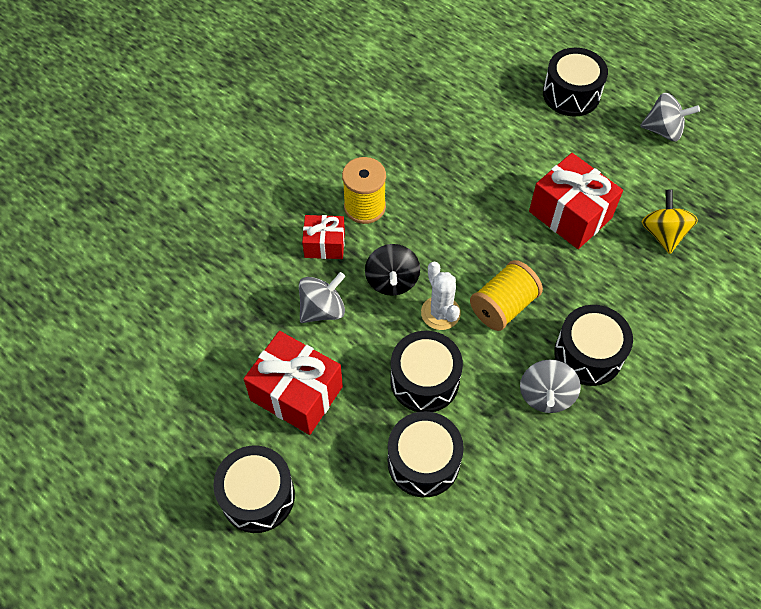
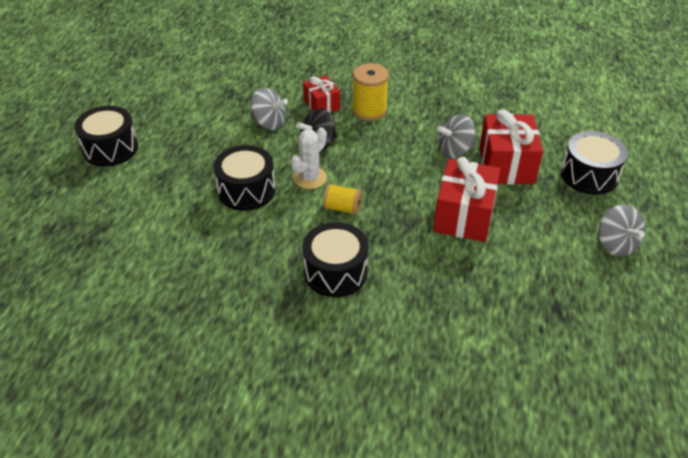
camera: 60 degrees right, 15 degrees down
(296, 393) = (195, 136): red gift -> red gift (506, 165)
(423, 462) = (179, 213): black drum -> none
(503, 306) = (342, 208): yellow spool -> yellow spool, size x0.65
(546, 395) = (279, 259): grey spinning top -> grey spinning top (455, 151)
(663, 234) = (500, 281): yellow spinning top -> none

